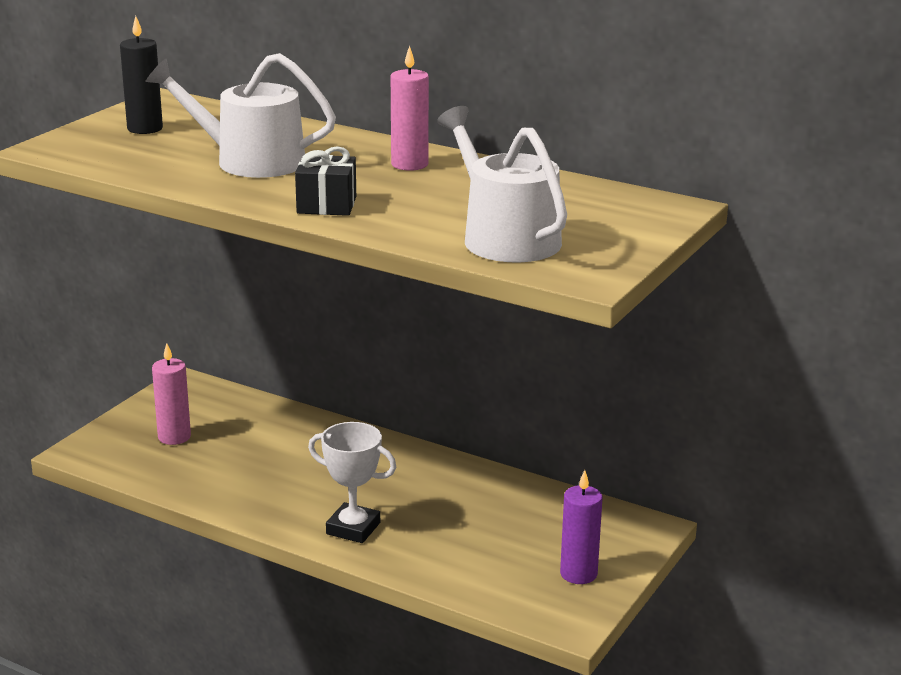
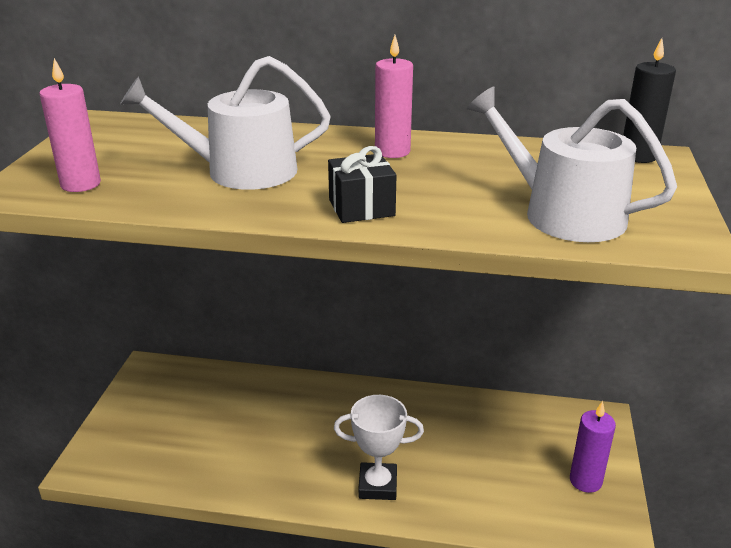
camera: 20 degrees left, 5 degrees up
(145, 128) = (105, 153): black candle -> black candle (638, 156)
(174, 437) = (166, 427): pink candle -> pink candle (80, 184)

